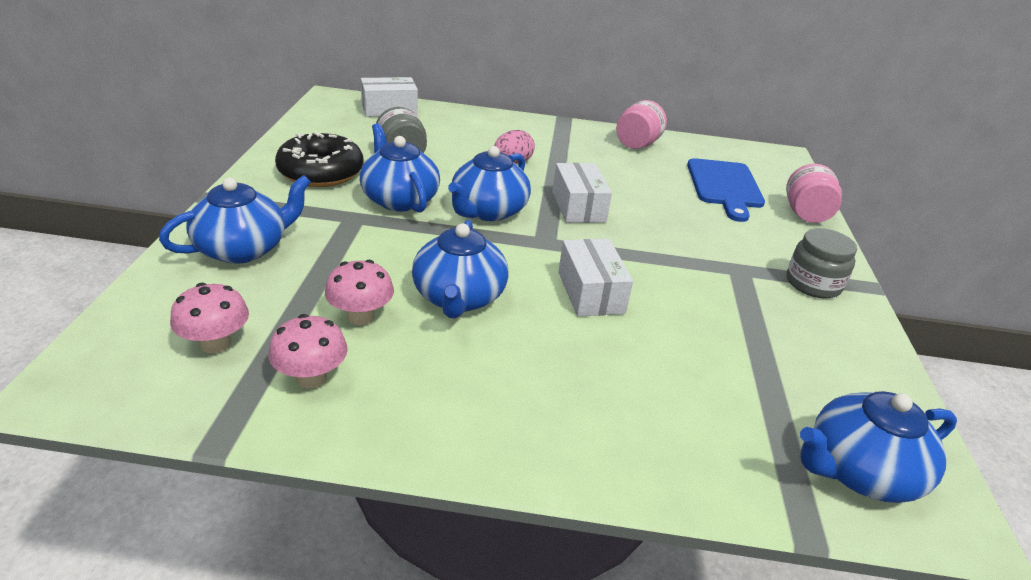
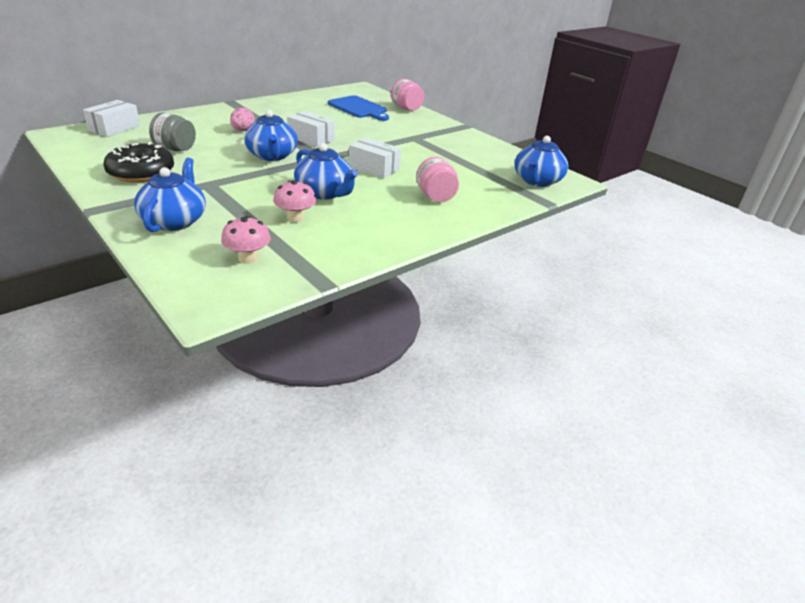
camera: 45 degrees left, 0 degrees up
(311, 377) = (318, 246): pink mushroom -> none
(399, 199) = (216, 168): blue teapot -> none
(637, 144) = (290, 103): pink jar -> pink jar (435, 197)
(813, 284) = (446, 132): grey jar -> none

